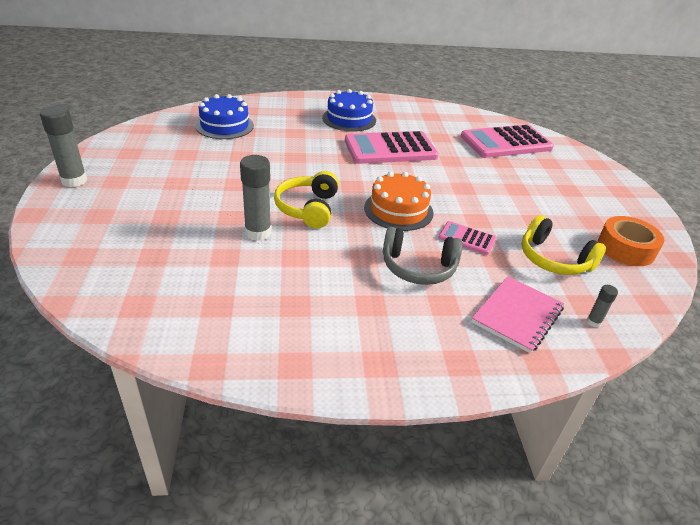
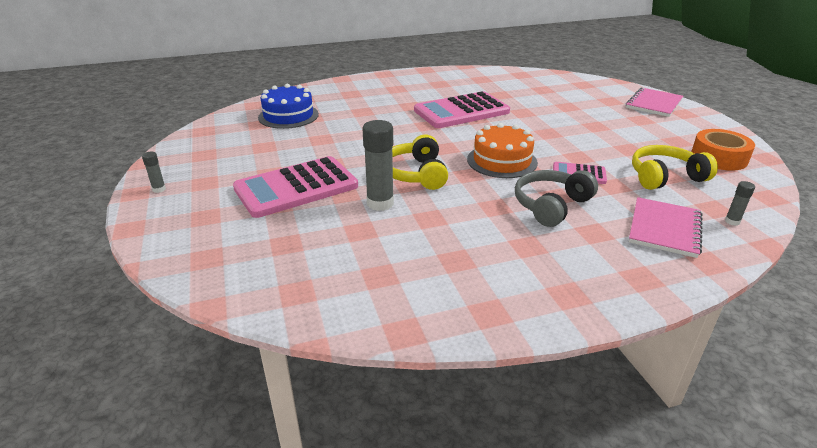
camera: 10 degrees left, 5 degrees down
(74, 181) = (159, 189): grey glue stick -> grey glue stick, size x0.49
(349, 119) = (407, 92): blue cake -> none
(418, 267) = (551, 205): grey headphones -> grey headphones turned 135 degrees clockwise
(505, 142) = (561, 90): pink calculator -> pink calculator (296, 187)
(554, 259) = (665, 177): yellow headphones -> yellow headphones turned 135 degrees clockwise
(594, 174) = (654, 104): none -> pink notebook

